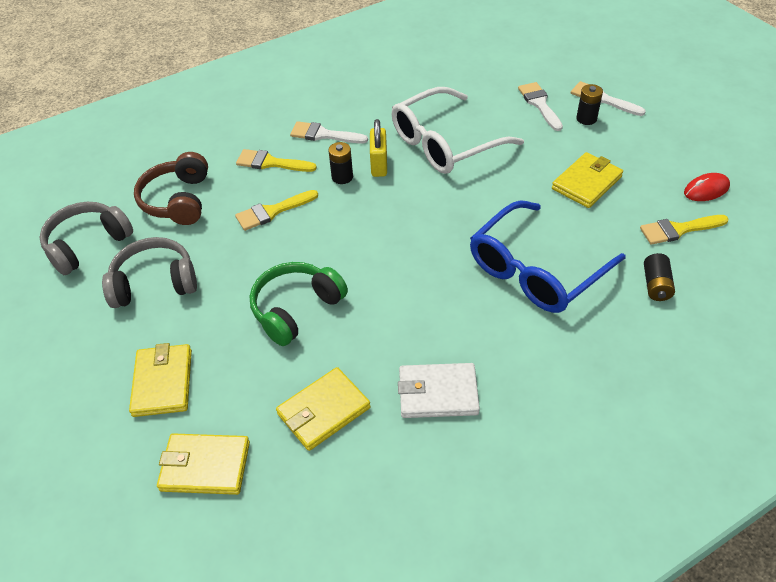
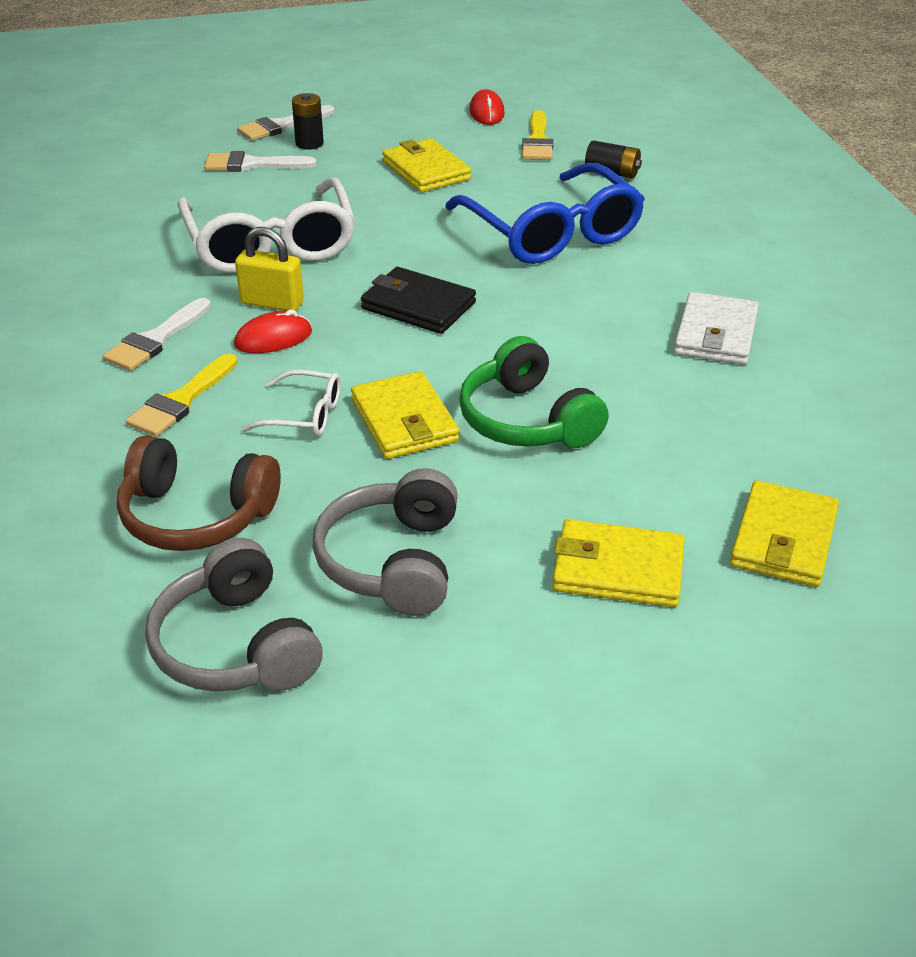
camera: 75 degrees left, 10 degrees down
(272, 211) = (303, 415): yellow brush -> white glasses
(323, 411) = (718, 423): yellow wallet -> yellow wallet (404, 421)
(342, 177) = (273, 338): black battery -> red mouse
(404, 227) = (418, 306): none -> black wallet

